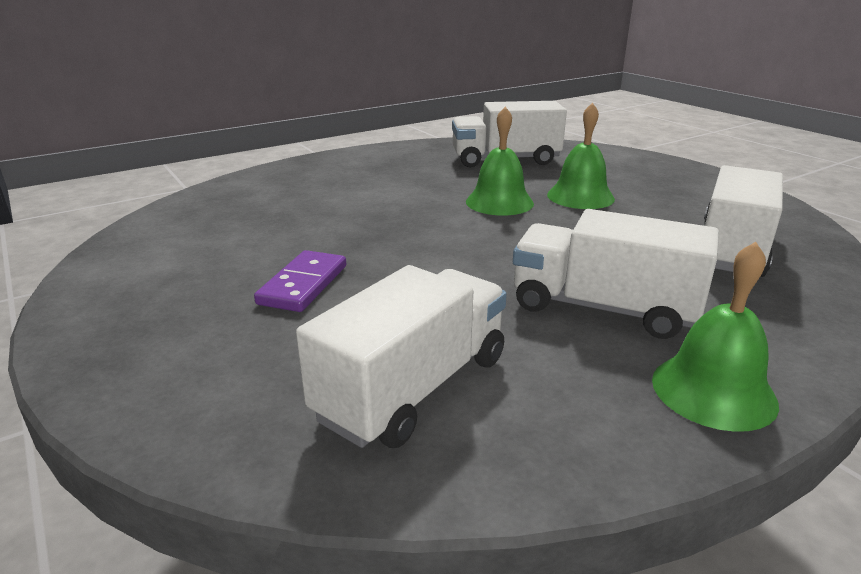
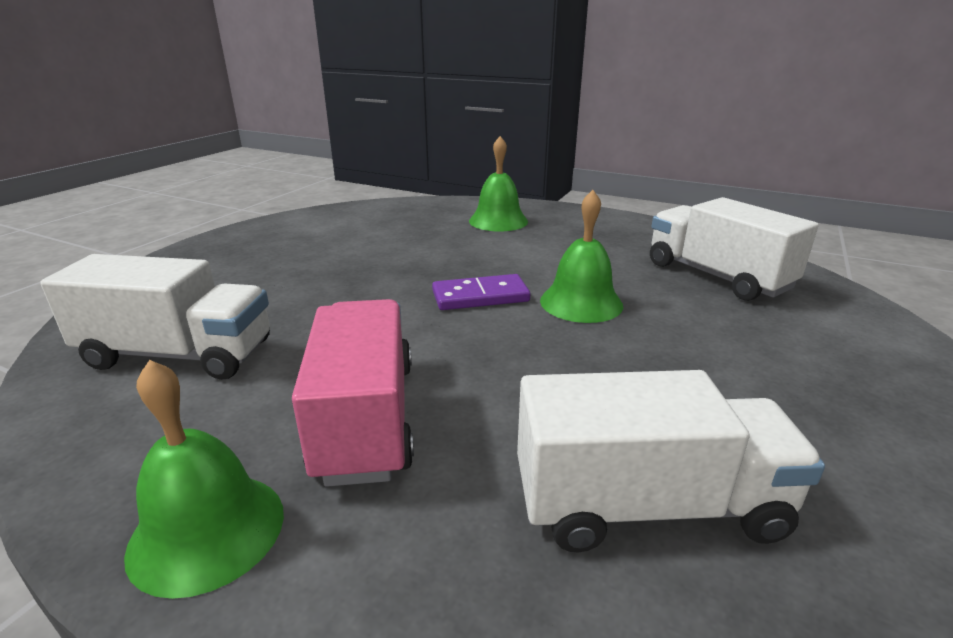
camera: 60 degrees right, 0 degrees up
(303, 284) = (318, 273): purple domino -> purple domino (480, 296)
(580, 196) = (673, 344): green bell -> green bell (498, 221)
(603, 308) = (366, 418): white truck -> pink truck

